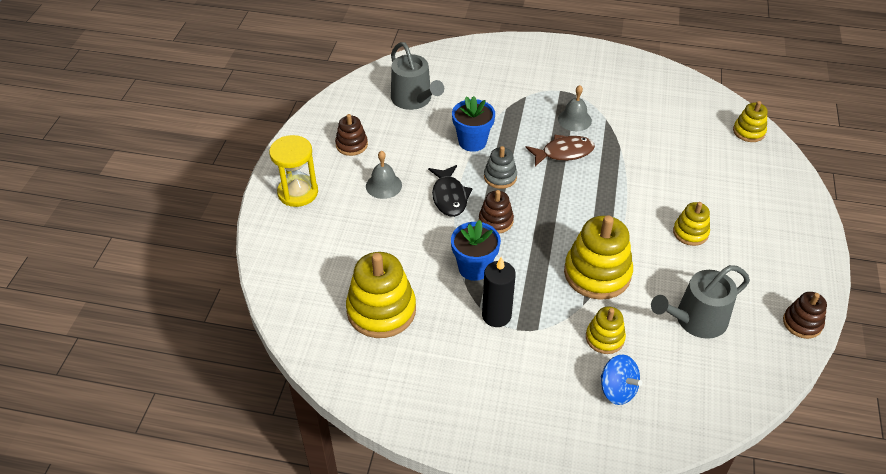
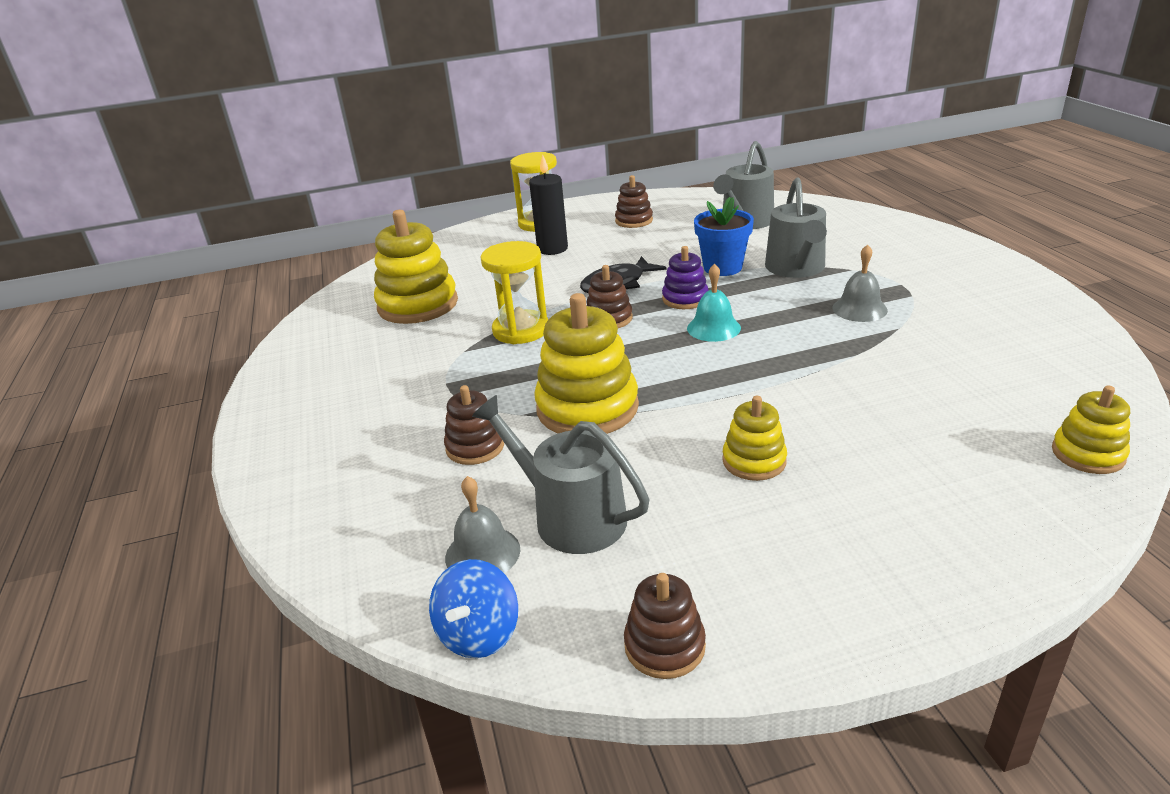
camera: 65 degrees right, 15 degrees down
(383, 185) = (594, 251): grey bell -> grey bell (482, 553)
(474, 268) = (521, 330): blue flower pot -> yellow hourglass
(496, 315) = (457, 364): black candle -> black candle (552, 249)
(500, 177) = (685, 299): grey stacking toy -> purple stacking toy
(504, 115) = (796, 268): none -> grey watering can
(547, 183) = (713, 328): none -> turquoise bell
(563, 152) = (784, 321): brown fish -> none
(604, 338) = (475, 447): yellow stacking toy -> brown stacking toy
(617, 390) = (389, 483): blue spinning top -> blue spinning top (479, 634)

